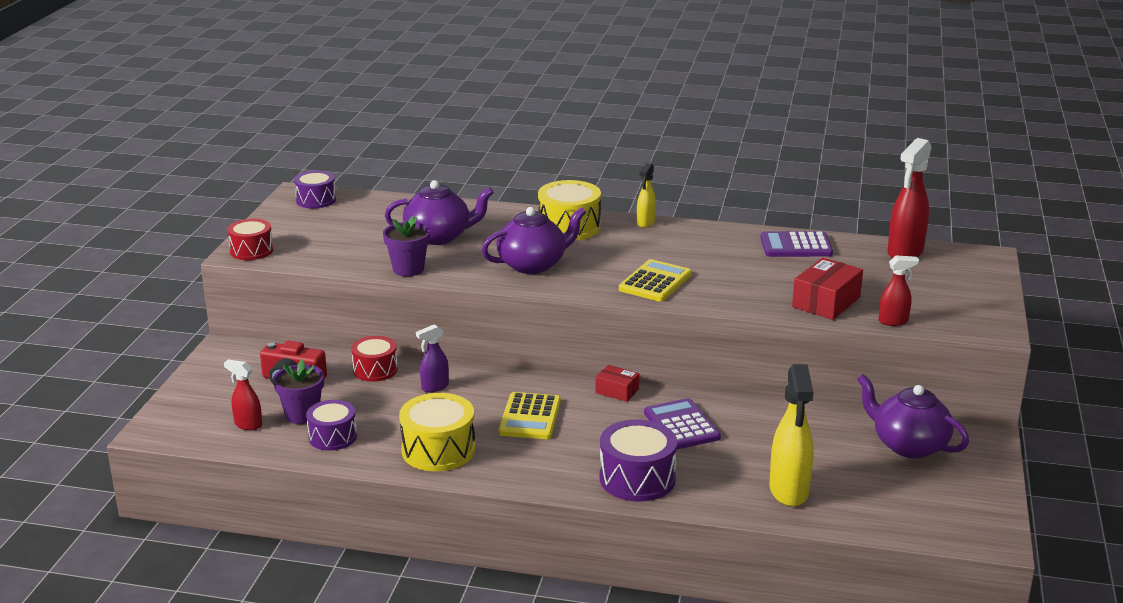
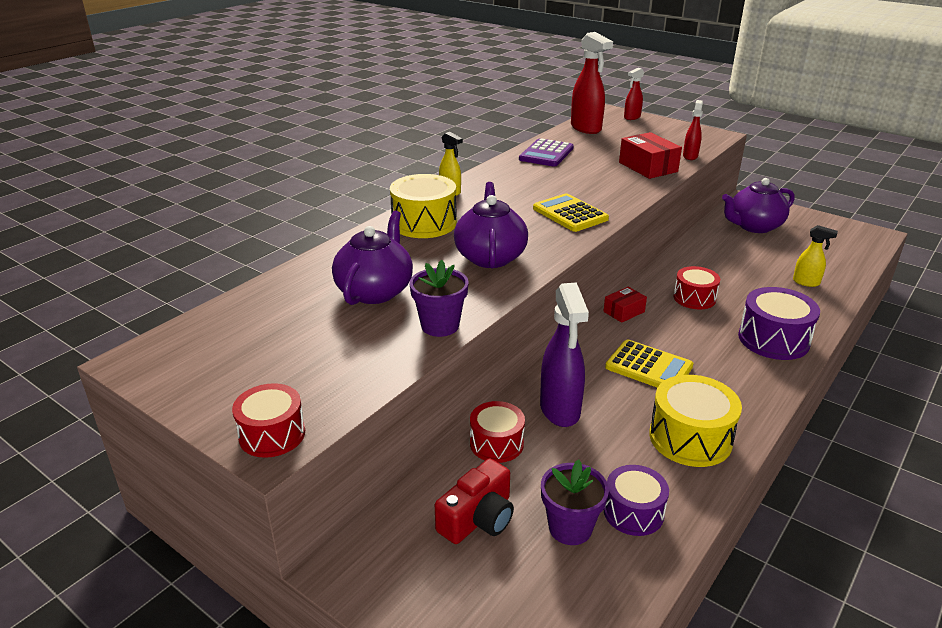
camera: 65 degrees left, 5 degrees up
(248, 425) = (571, 587): red spray bottle -> red spray bottle (632, 117)
(316, 200) = (175, 351): purple drum -> none
(434, 387) = (560, 410): purple spray bottle -> purple spray bottle, size x1.82
(681, 425) = (694, 298): purple calculator -> red drum
(789, 491) = (806, 282): yellow spray bottle -> yellow spray bottle, size x0.55

